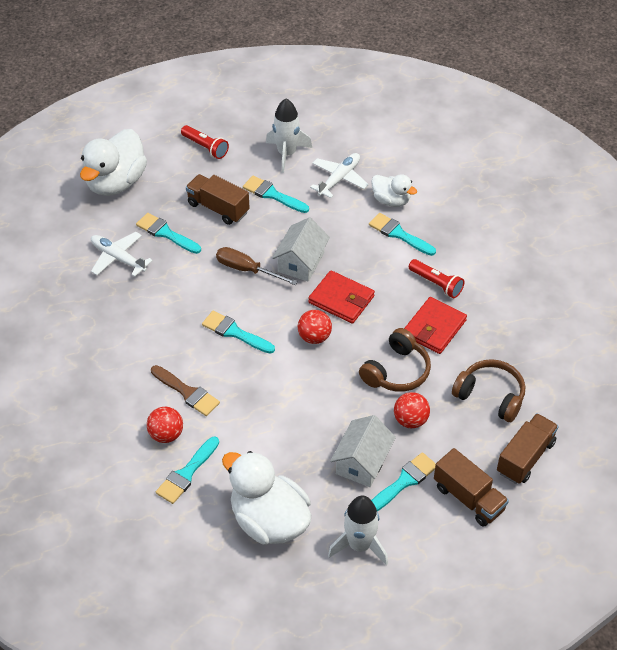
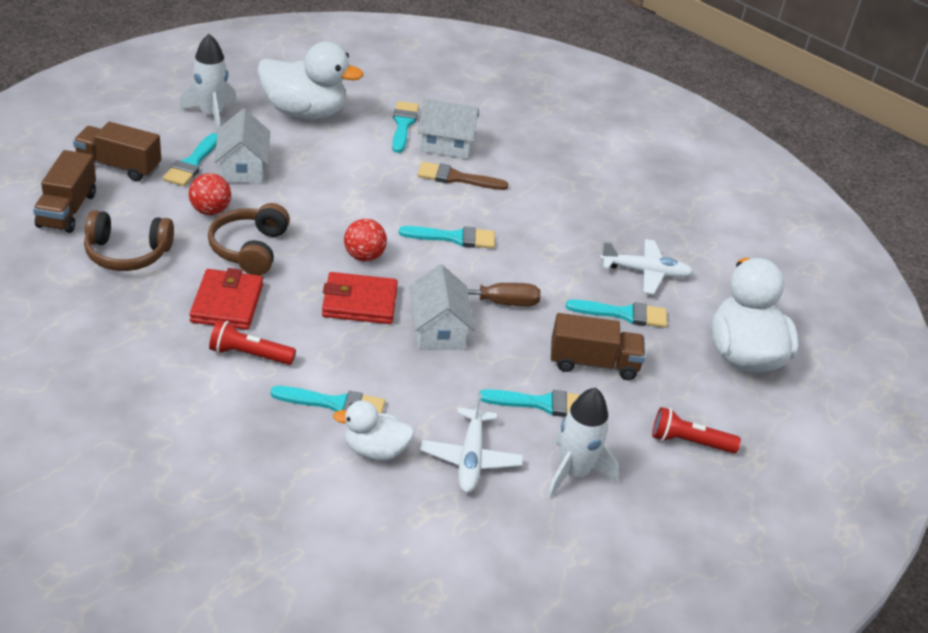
camera: 145 degrees right, 10 degrees down
(166, 434) = (446, 145): red ball -> white house

